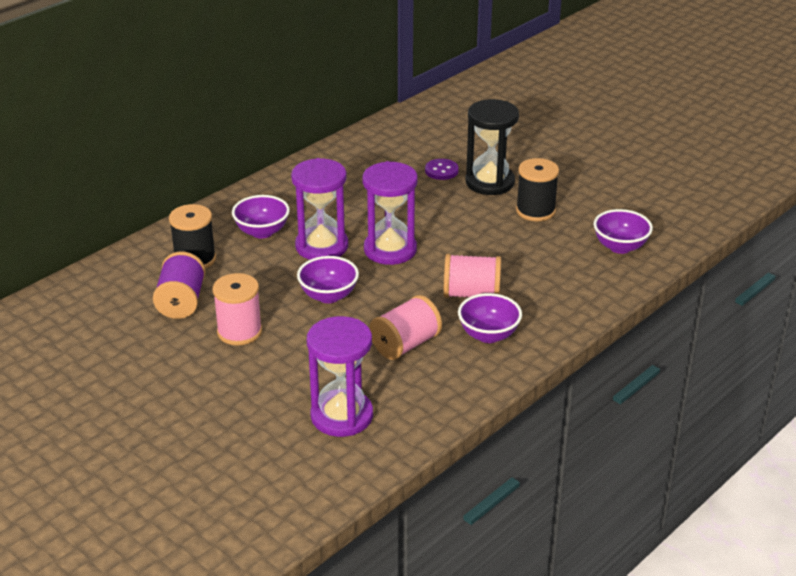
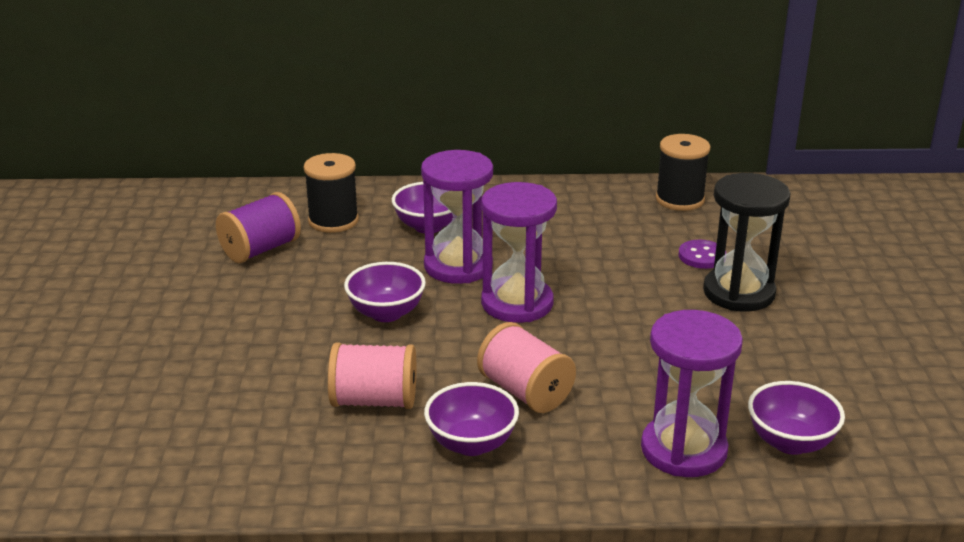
camera: 45 degrees right, 5 degrees down
(239, 331) = (259, 300): pink spool -> none
(342, 416) = (203, 429): purple hourglass -> purple hourglass (683, 450)
(535, 211) = (745, 347): black spool -> black spool (680, 199)

